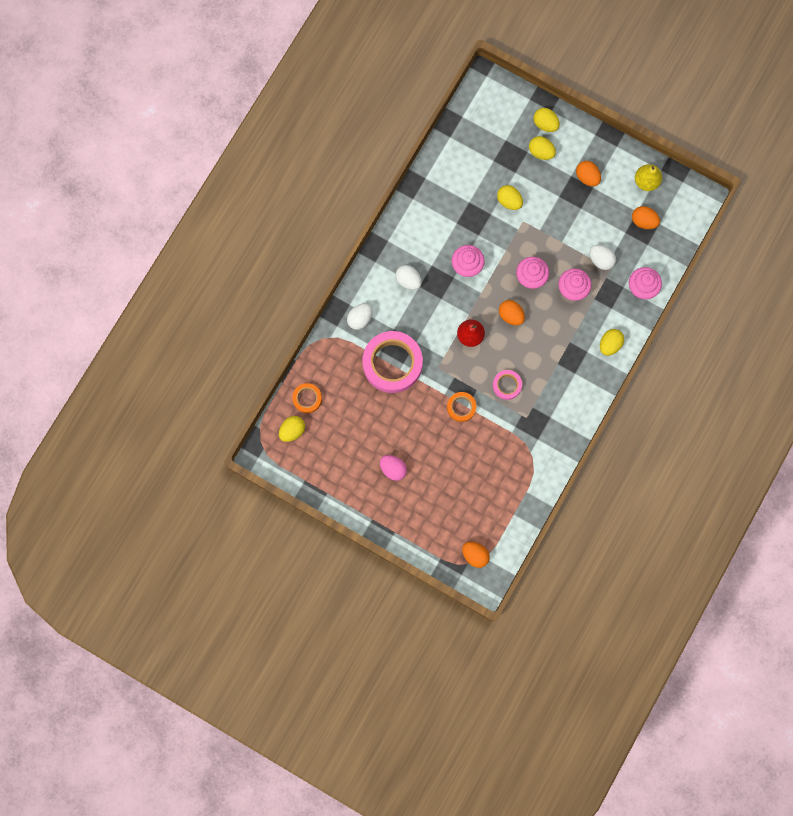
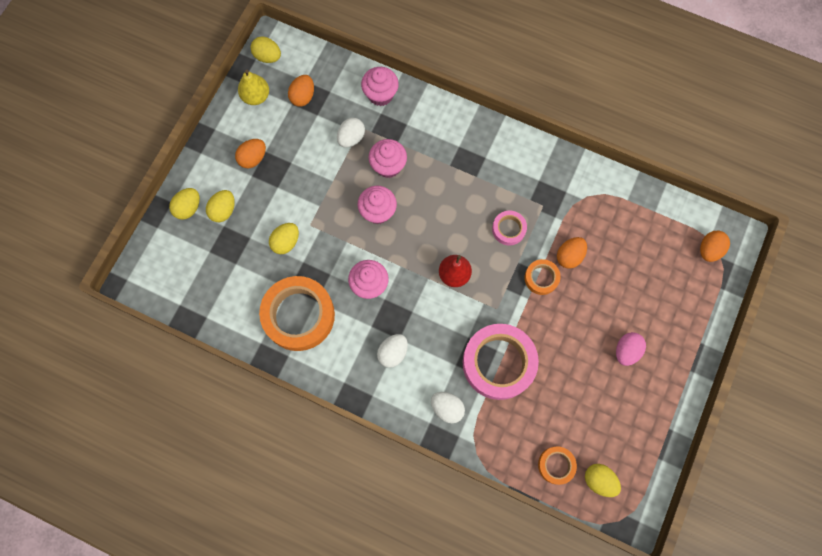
camera: 95 degrees left, 5 degrees down
(445, 208) = (299, 315): none -> orange tape
(510, 315) = (425, 230): orange egg -> orange egg (569, 256)
(609, 344) = (448, 123): yellow egg -> yellow egg (268, 57)

